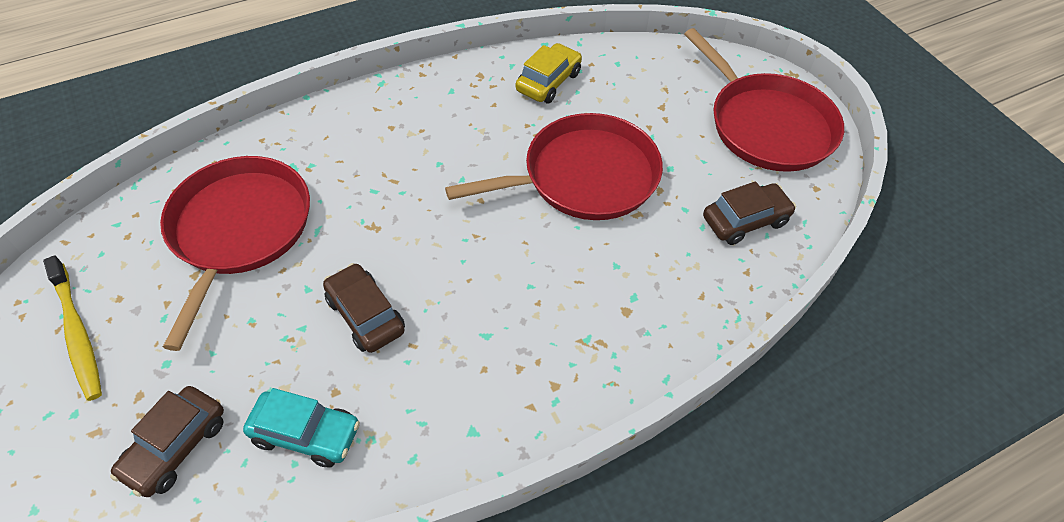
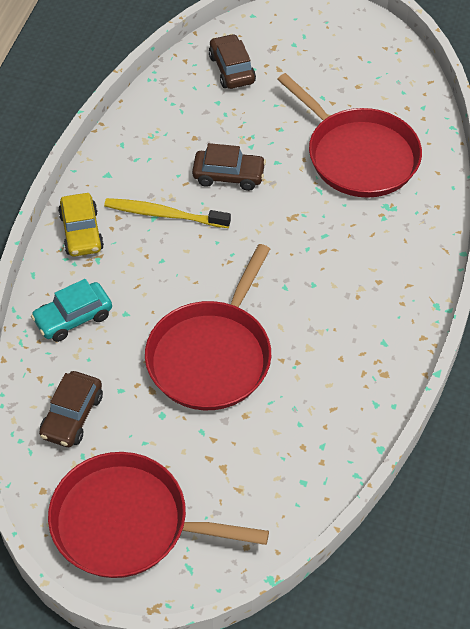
camera: 135 degrees right, 0 degrees up
(77, 333) = (348, 62): yellow toothbrush -> yellow toothbrush (164, 214)
(306, 433) = (183, 115): turquoise car -> turquoise car (73, 318)
(548, 82) = (330, 413): yellow car -> yellow car (81, 232)

